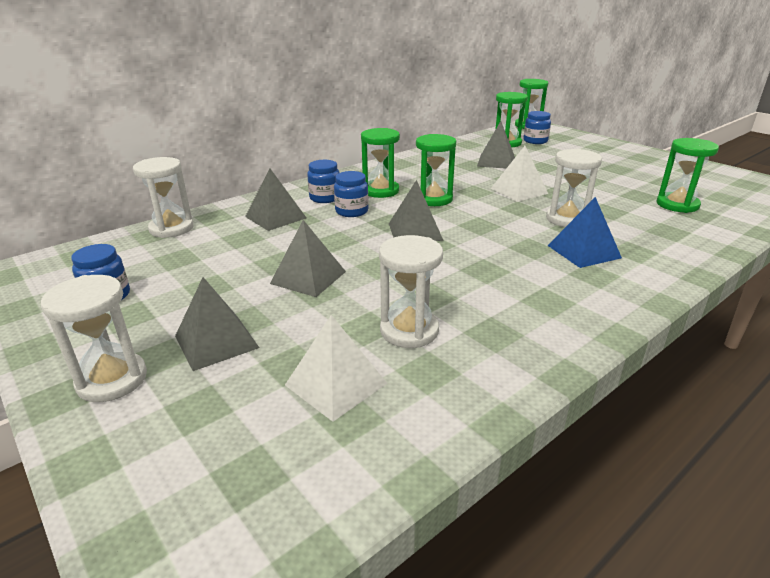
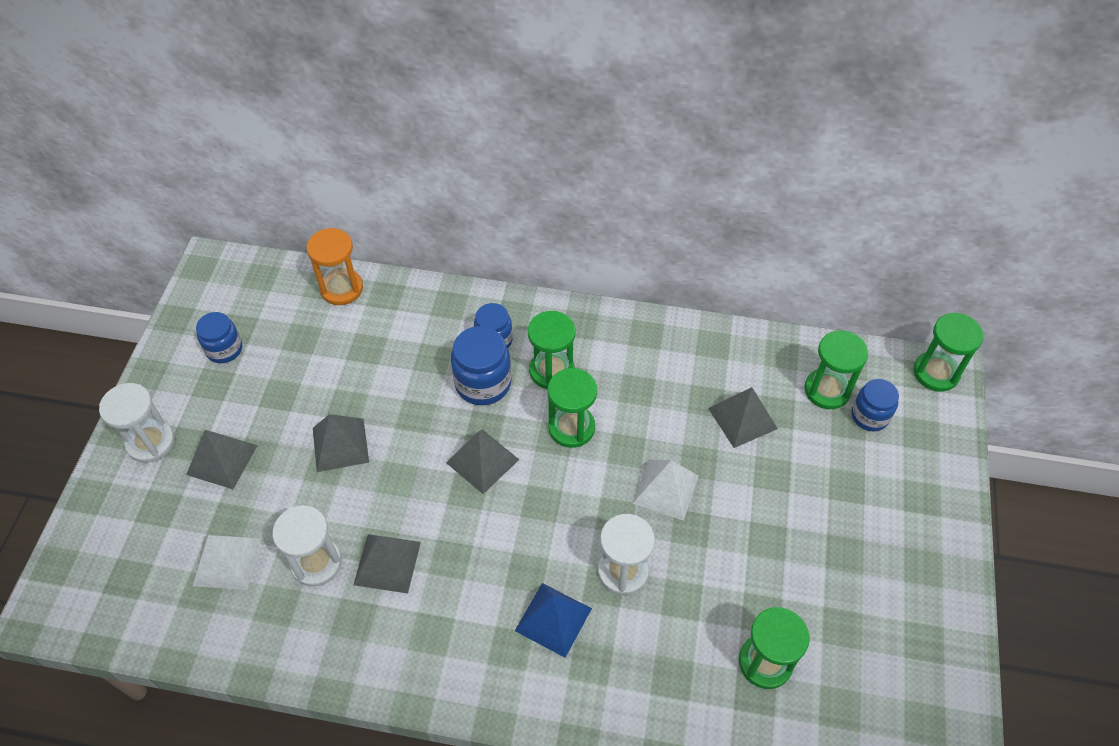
camera: 50 degrees right, 25 degrees up
(171, 228) = (341, 288): white hourglass -> orange hourglass
(275, 217) = (422, 338): grey pyramid -> grey pyramid (387, 563)
(351, 211) = (483, 383): blue jar -> blue jar, size x1.50

